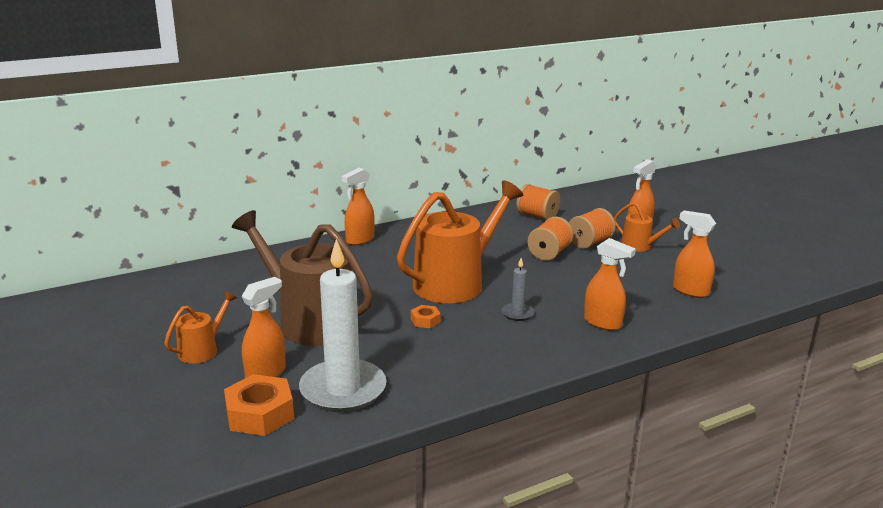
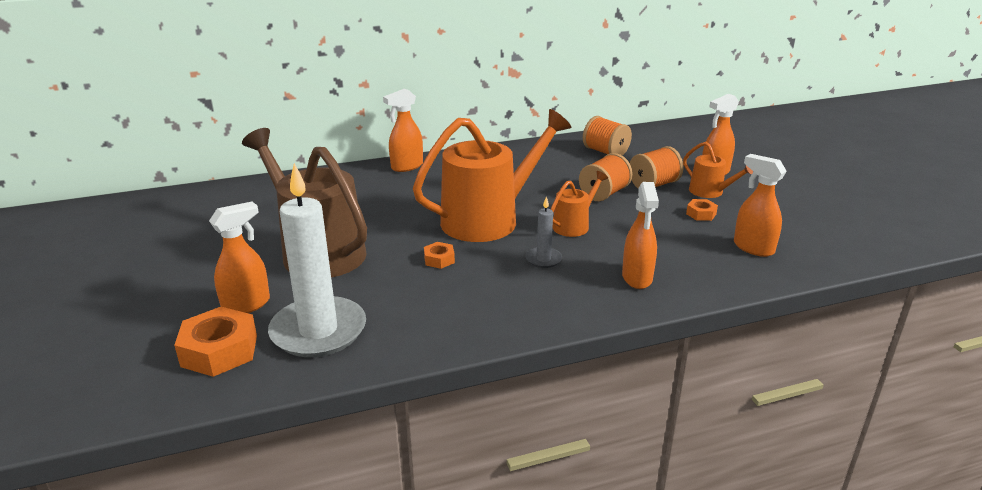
camera: 10 degrees right, 5 degrees up
(202, 350) = (194, 273): orange watering can -> orange watering can (574, 225)
(603, 323) = (637, 278): orange spray bottle -> orange spray bottle turned 45 degrees clockwise
(638, 265) = (701, 214): none -> orange nut

